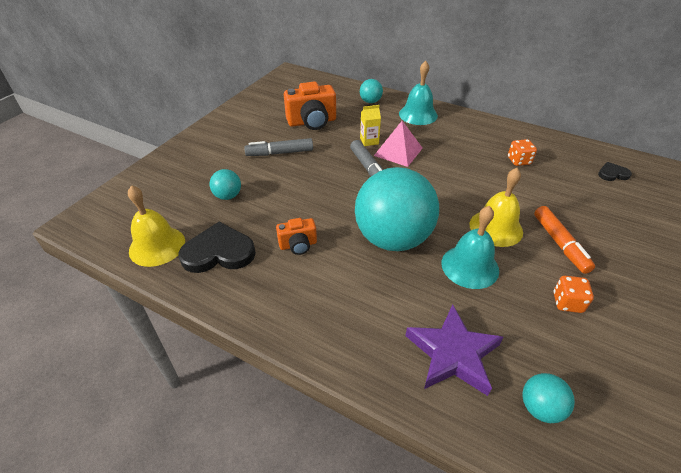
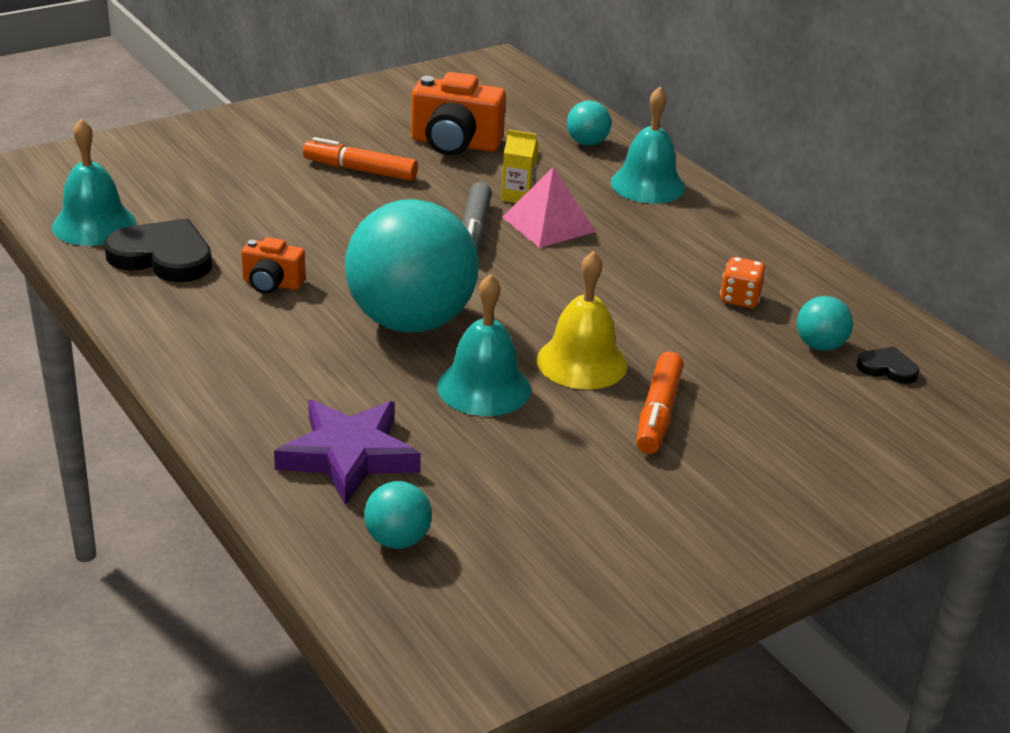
camera: 25 degrees right, 10 degrees down
(157, 246) = (94, 224): yellow bell -> turquoise bell
(228, 196) = (234, 199): turquoise ball -> turquoise ball (819, 346)
(280, 153) = (360, 170): grey marker -> orange marker
(567, 302) = (574, 472): orange dice -> none

